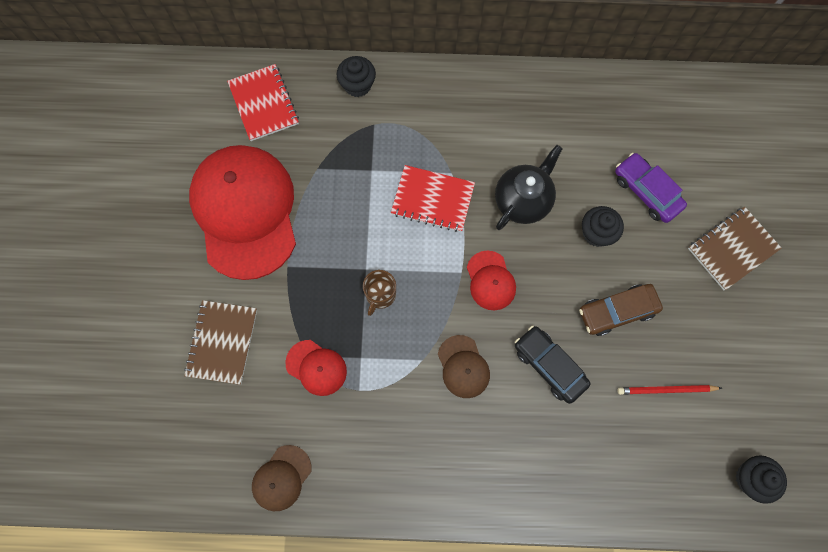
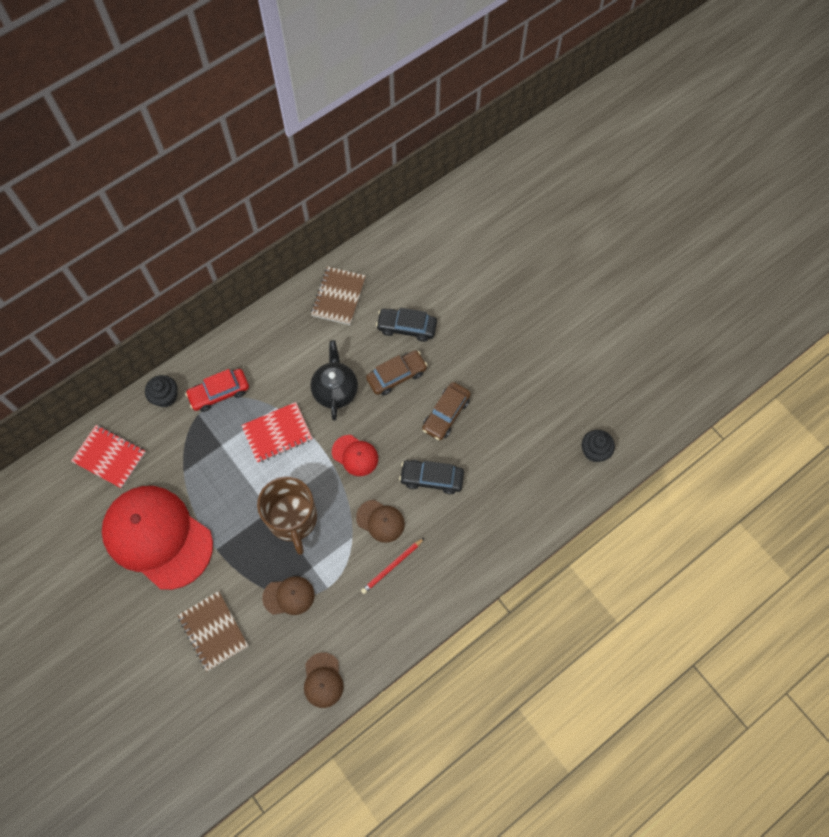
camera: 40 degrees left, 5 degrees down
(316, 367) = (289, 596): red cap -> brown cap
(380, 295) = (292, 519): brown mug -> brown mug, size x2.04
(409, 119) = (219, 393): none -> red car
(596, 233) = (396, 376): black cupcake -> brown car
(646, 192) = (406, 327): purple car -> black car
(666, 390) = (510, 438): red pencil -> red pencil (392, 566)
(732, 249) = (483, 324): brown notebook -> brown notebook (338, 296)

